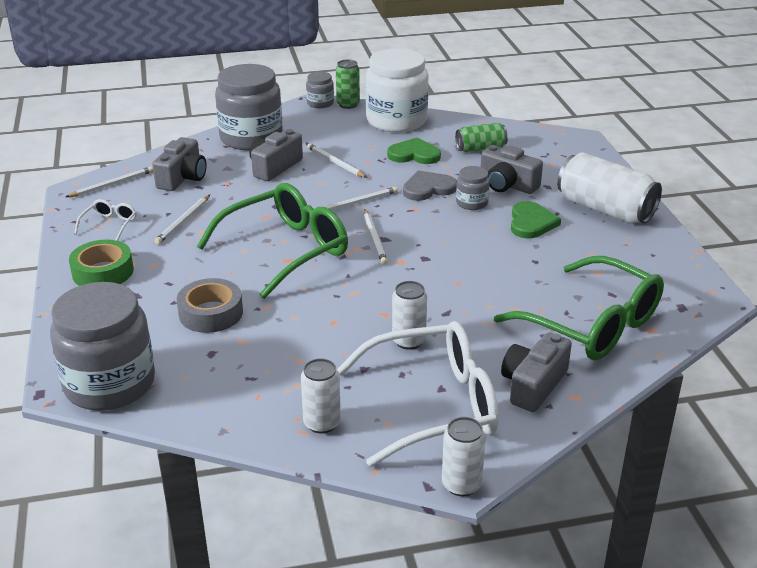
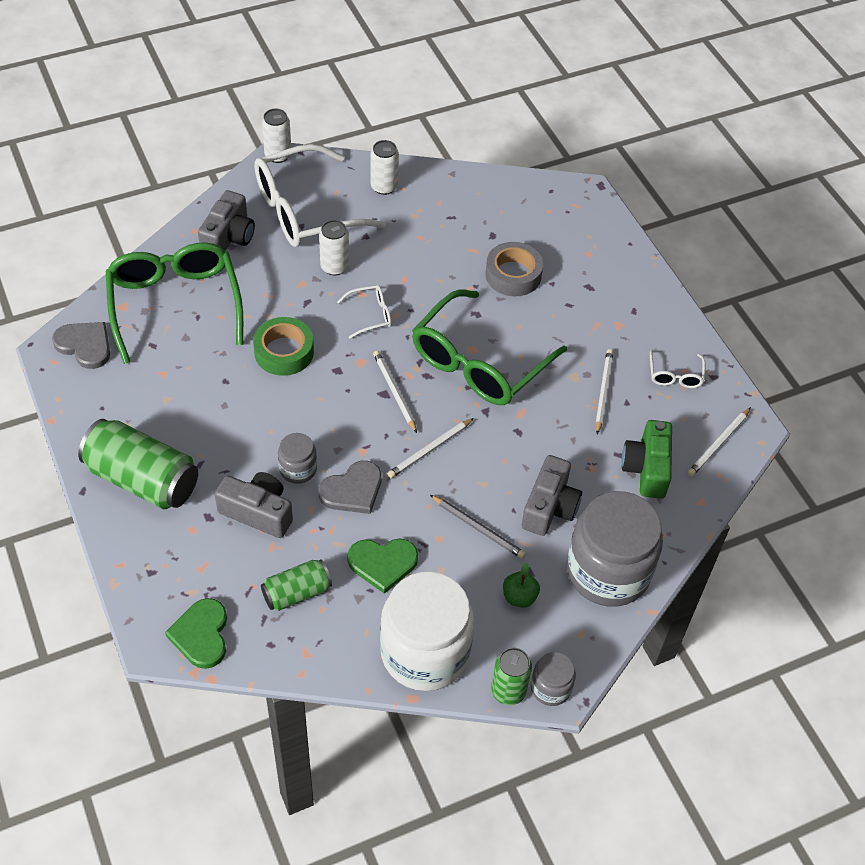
camera: 165 degrees right, 20 degrees up
(103, 272) = (637, 310): green tape -> green tape (284, 352)
(110, 384) = (554, 199): grey jar -> none
(182, 178) = (647, 468): grey camera -> green camera
(321, 134) = (519, 597): none -> green apple
(335, 163) = (478, 528): white pencil -> grey pencil
(380, 295) = (371, 315): none -> white glasses
(531, 223) = (229, 442): green heart -> green heart (201, 635)
(592, 325) = (175, 304): green glasses -> green glasses turned 45 degrees clockwise
(605, 209) = (143, 479): white can -> green can
(683, 300) = (85, 345): none -> grey heart

